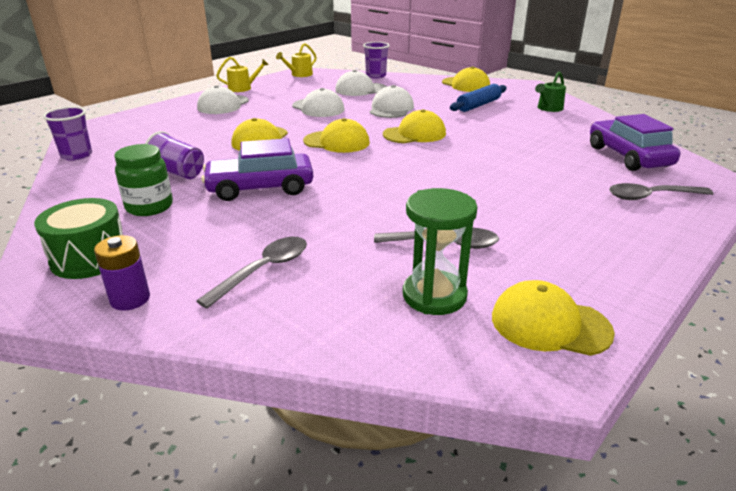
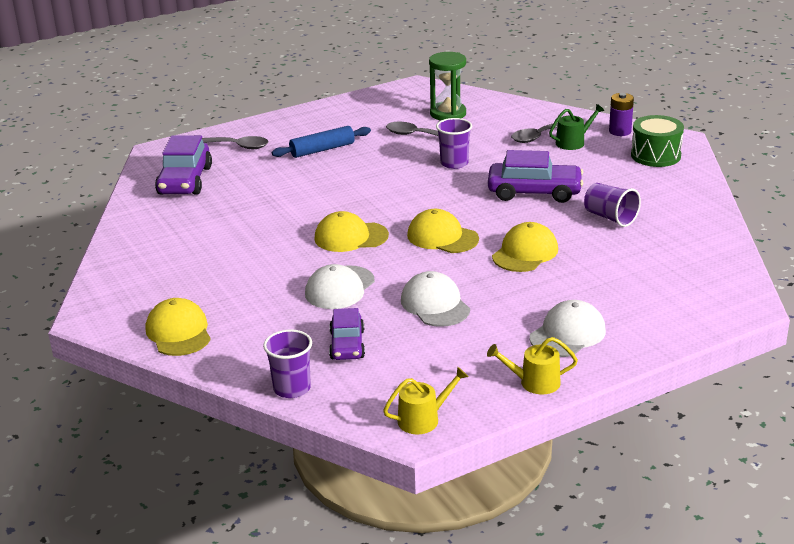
camera: 160 degrees left, 0 degrees up
(76, 155) = (726, 256): purple cup -> purple cup (454, 163)
(149, 207) = (626, 187): green jar -> none
(361, 89) = (347, 345): white cap -> purple car
(478, 105) = (222, 278): blue rolling pin -> blue rolling pin (322, 150)
(548, 108) = (147, 258): green watering can -> green watering can (573, 142)
(550, 324) = (400, 98): yellow cap -> none

